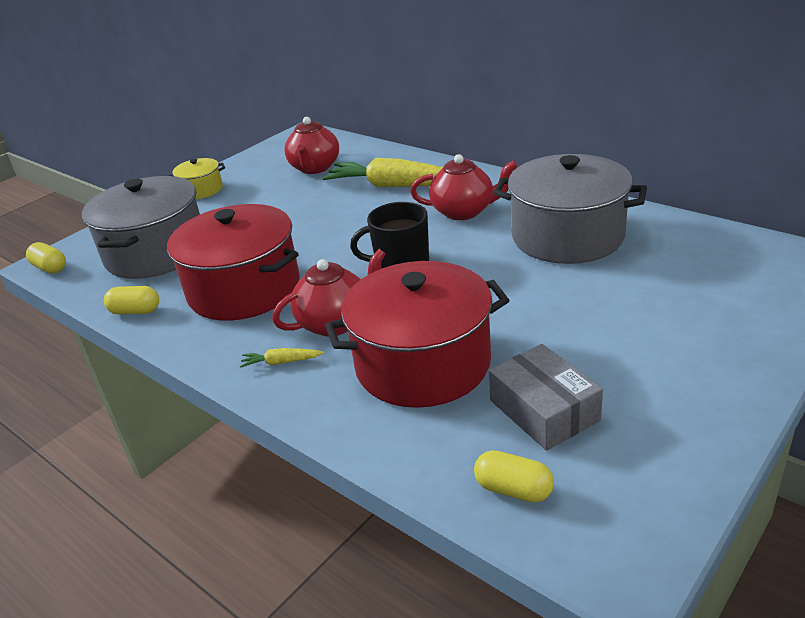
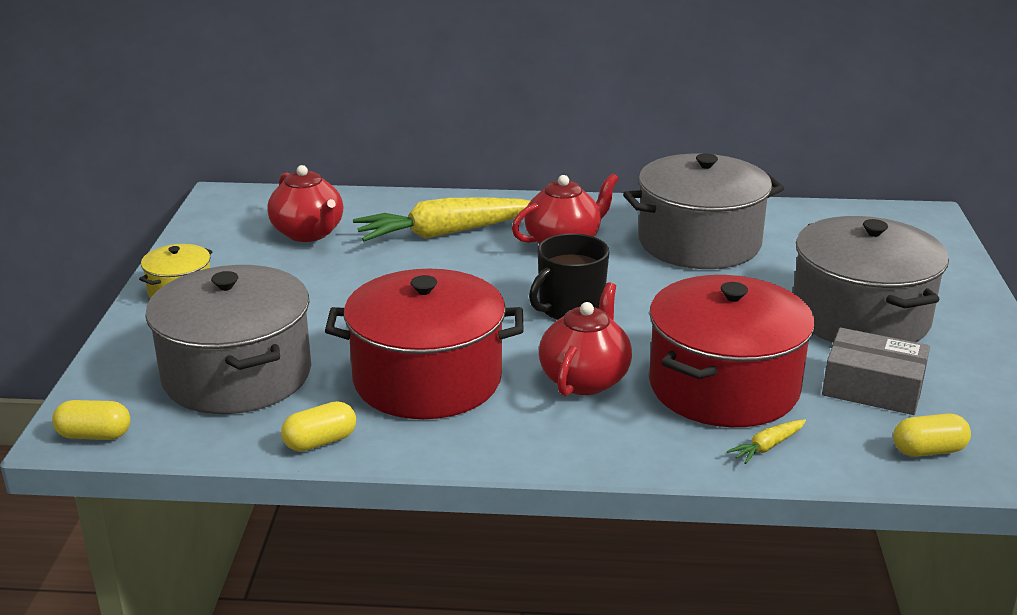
camera: 40 degrees left, 5 degrees down
(281, 362) = (583, 431): yellow carrot -> yellow carrot (767, 447)
(622, 341) = (860, 317): none -> grey pot

